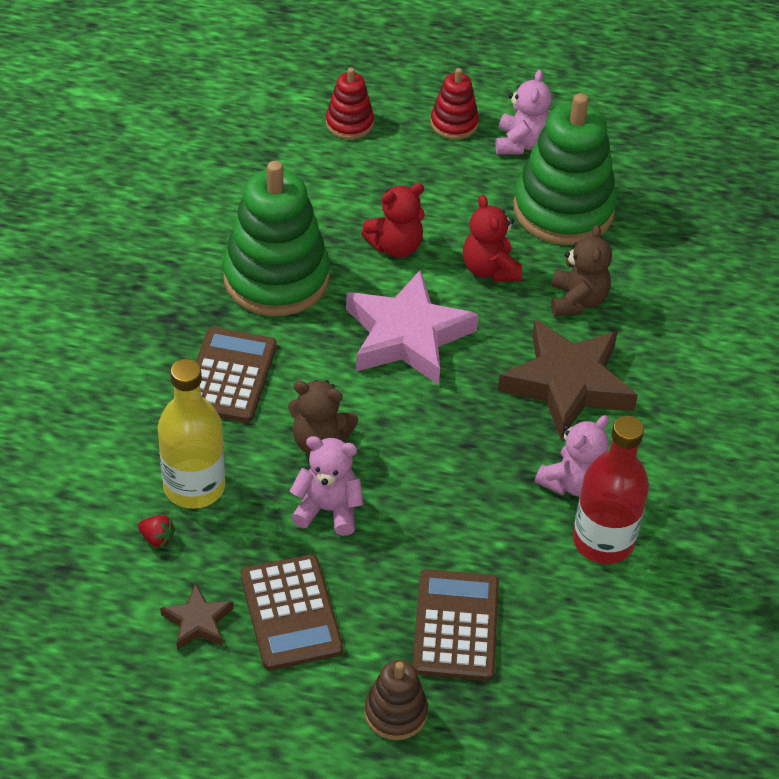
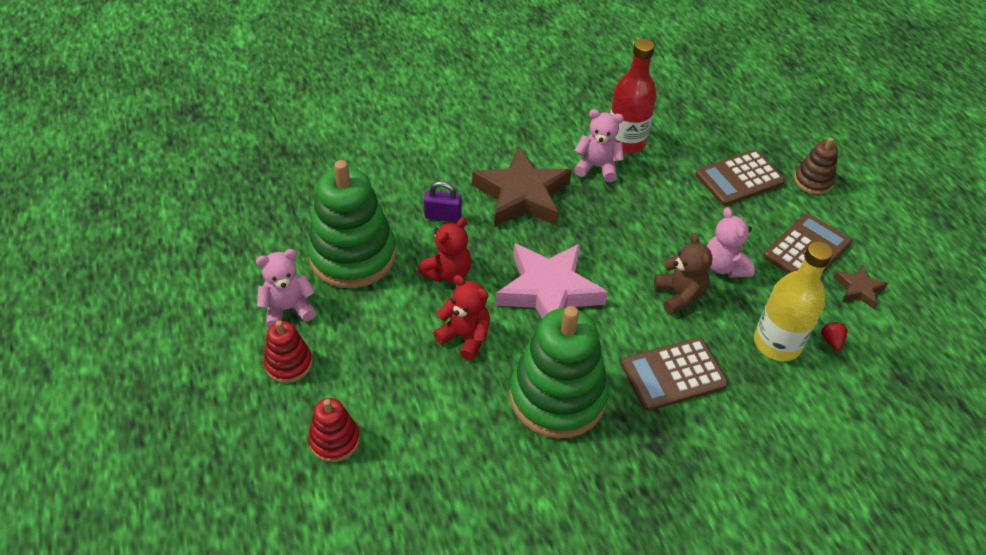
camera: 120 degrees left, 0 degrees up
(577, 300) = (443, 216): brown teddy bear -> purple padlock

